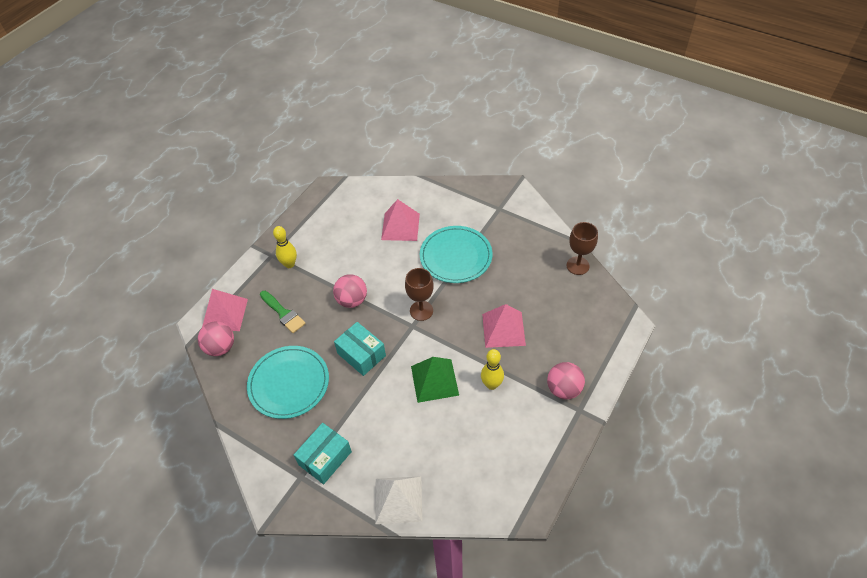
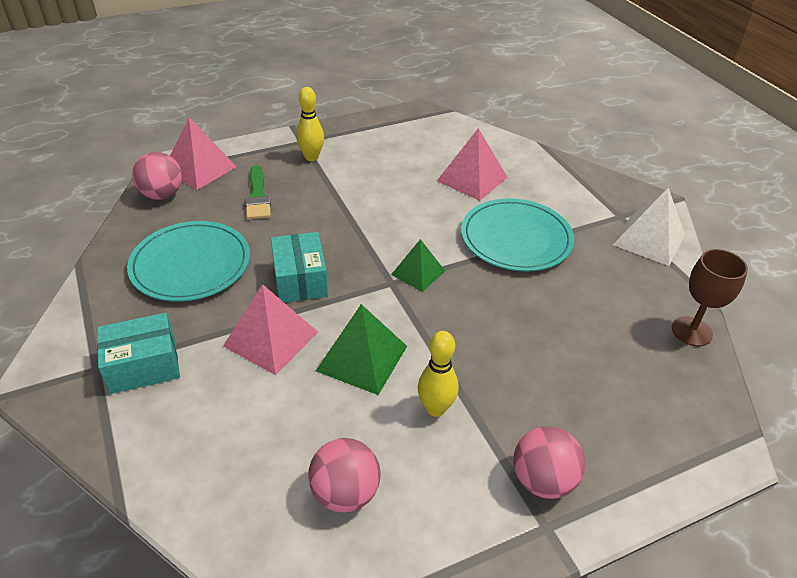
camera: 30 degrees right, 10 degrees down
(352, 300) = (344, 221): pink ball -> pink ball (345, 493)
(398, 500) = (174, 475): white pyramid -> white pyramid (649, 239)
(421, 311) = (418, 272): brown goblet -> green pyramid
(503, 329) = (512, 350): pink pyramid -> pink pyramid (271, 338)

